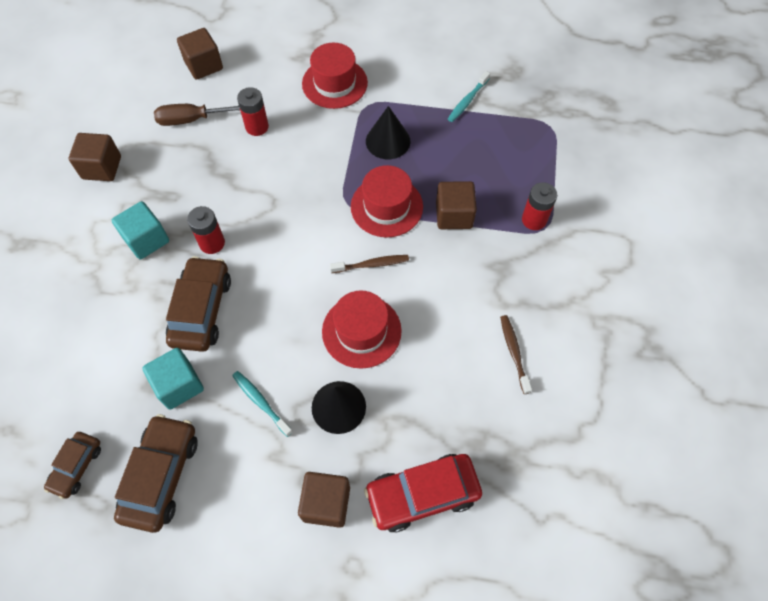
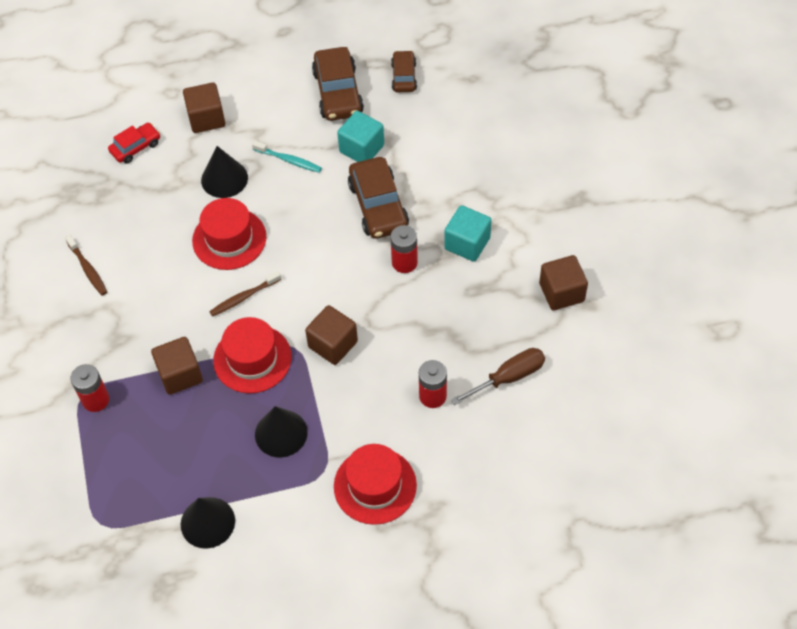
camera: 160 degrees right, 5 degrees down
(204, 65) = (541, 451): brown cube -> brown cube (333, 344)
(422, 494) = (135, 147): red car -> red car, size x0.59
(468, 100) = (207, 522): turquoise toothbrush -> black cone

